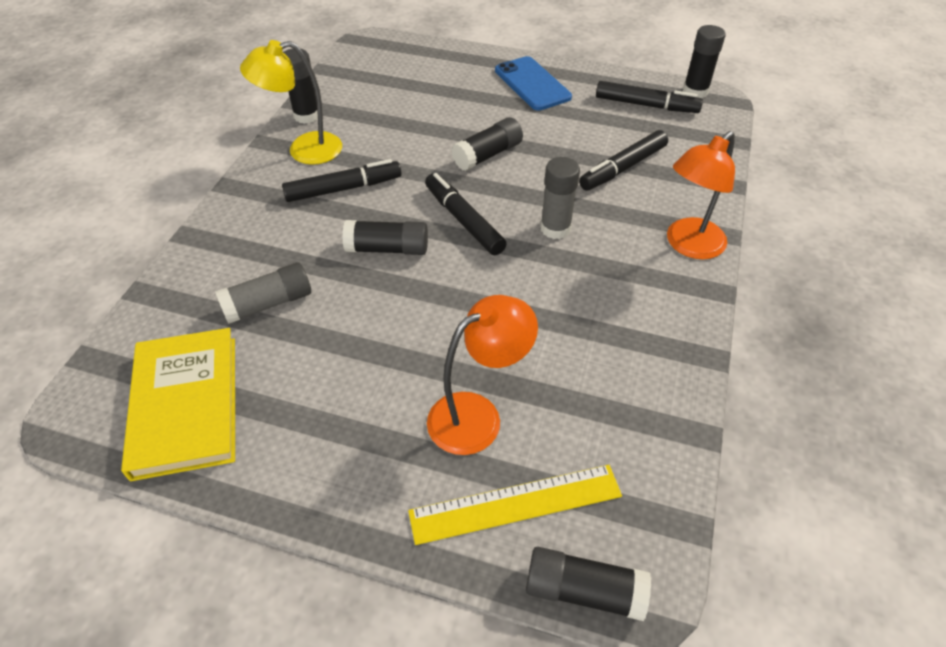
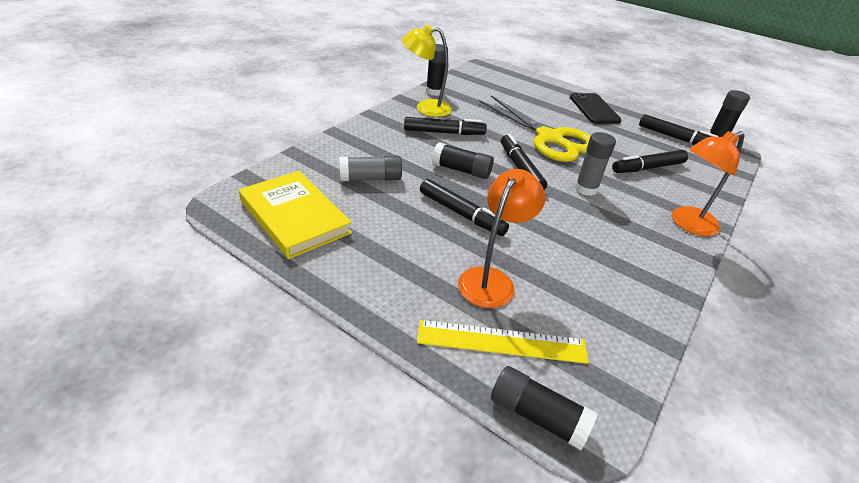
camera: 15 degrees right, 10 degrees down
(186, 405) = (295, 216): yellow book -> yellow book turned 45 degrees counterclockwise
(409, 323) = (461, 214): none -> black marker
(477, 415) = (491, 279): orange lamp -> orange lamp turned 45 degrees counterclockwise
(487, 155) = (549, 138): black glue stick -> yellow scissors
(532, 84) = (594, 109): blue phone -> black phone

